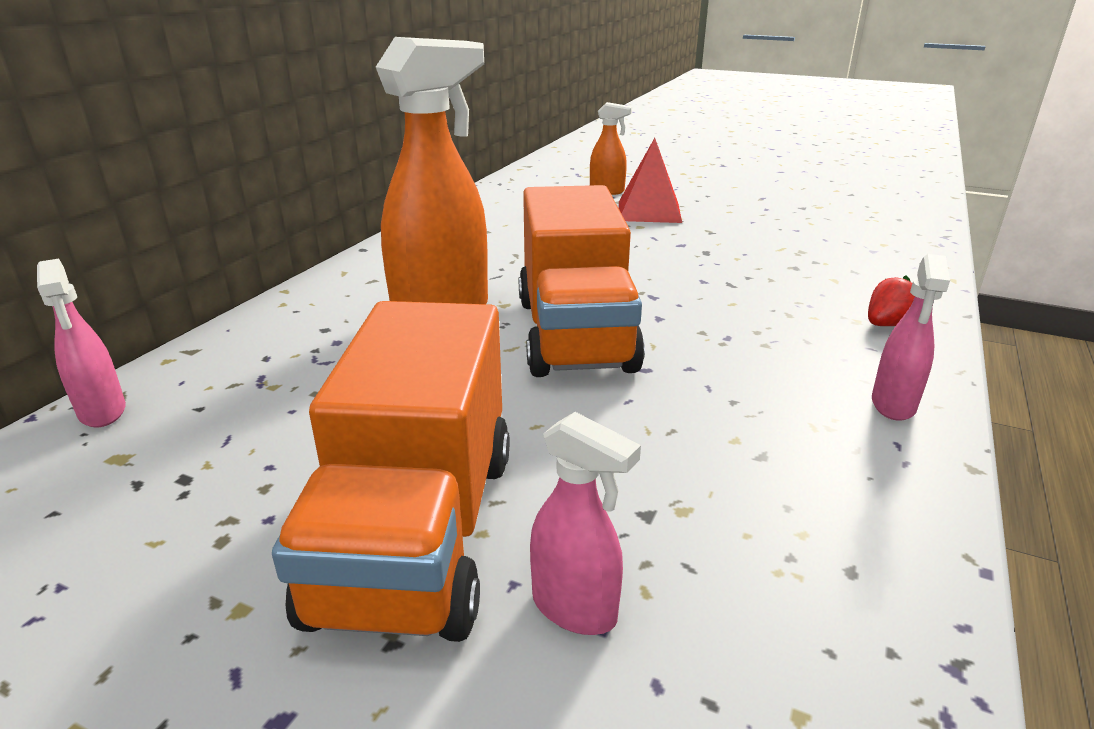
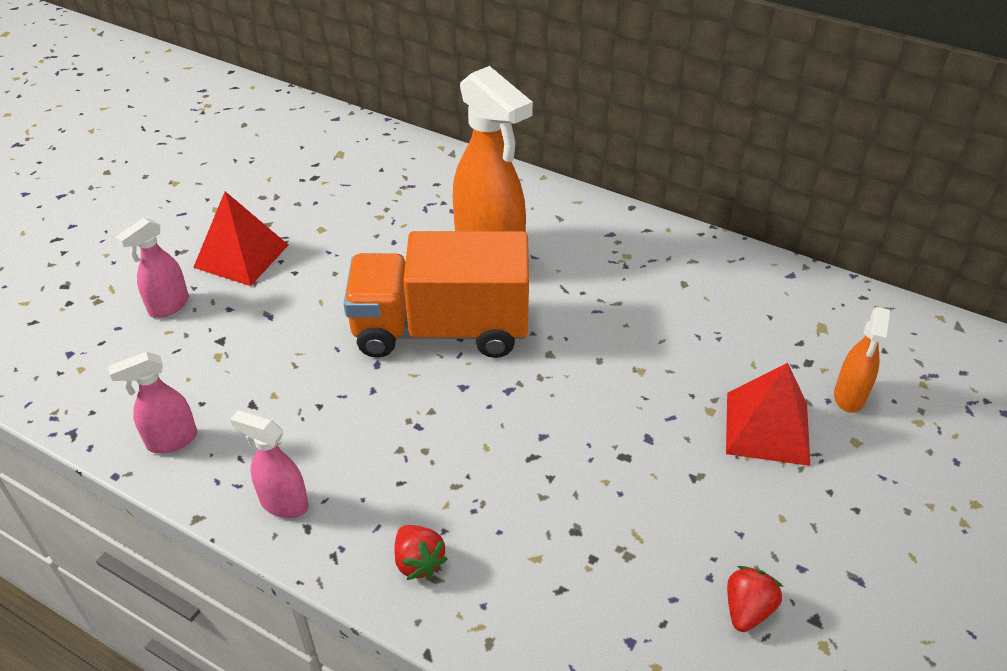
camera: 95 degrees right, 15 degrees up
(102, 412) = (385, 139): pink spray bottle -> pink spray bottle (171, 440)
(418, 532) = (241, 256): orange truck -> red pyramid
(812, 221) = (747, 609): none -> red strawberry

